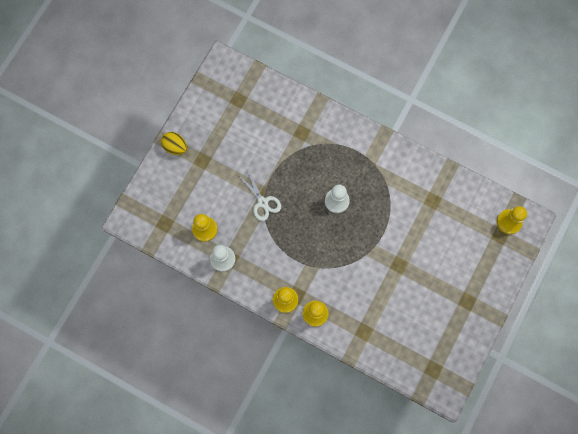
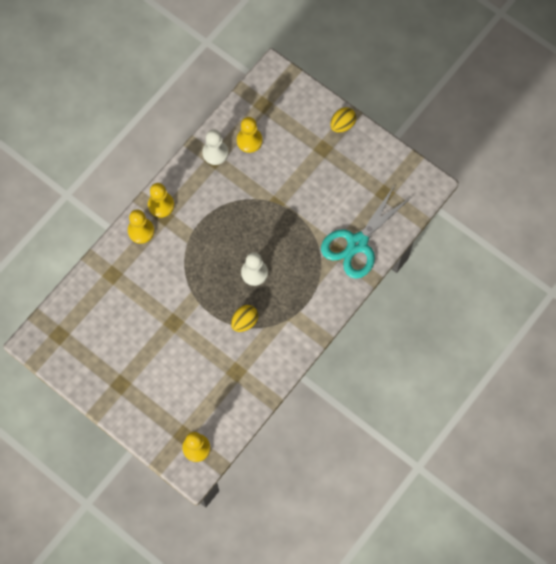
camera: 100 degrees right, 5 degrees down
(263, 202) = (267, 200): white scissors -> none
(291, 116) = (357, 243): none -> turquoise scissors
(385, 201) = (244, 322): none -> yellow egg

